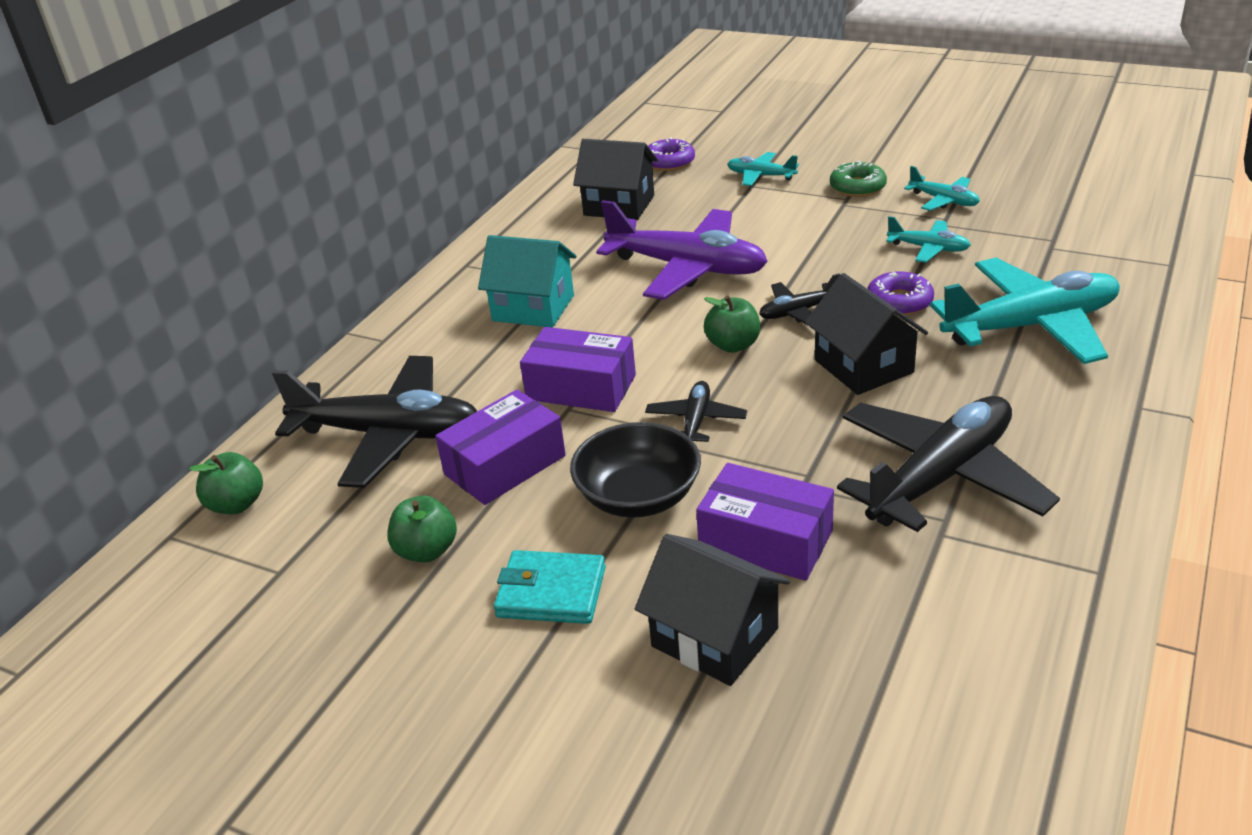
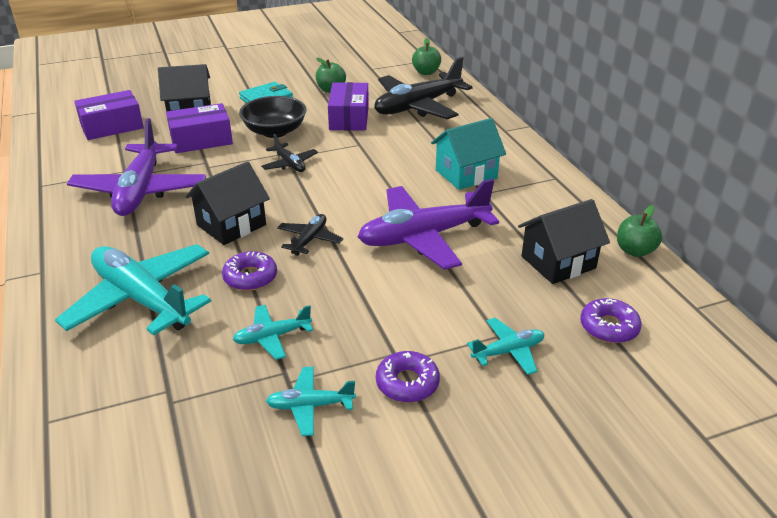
camera: 130 degrees right, 0 degrees up
(581, 387) = (368, 153): purple box -> purple box (112, 126)
(733, 345) = (322, 204): green apple -> green apple (635, 251)
(857, 187) = (407, 383): green donut -> purple donut
(863, 366) = (231, 225): black house -> black house turned 60 degrees counterclockwise
(940, 477) = (140, 191): black plane -> purple plane
(1031, 326) = (141, 299): turquoise plane -> turquoise plane turned 105 degrees clockwise

